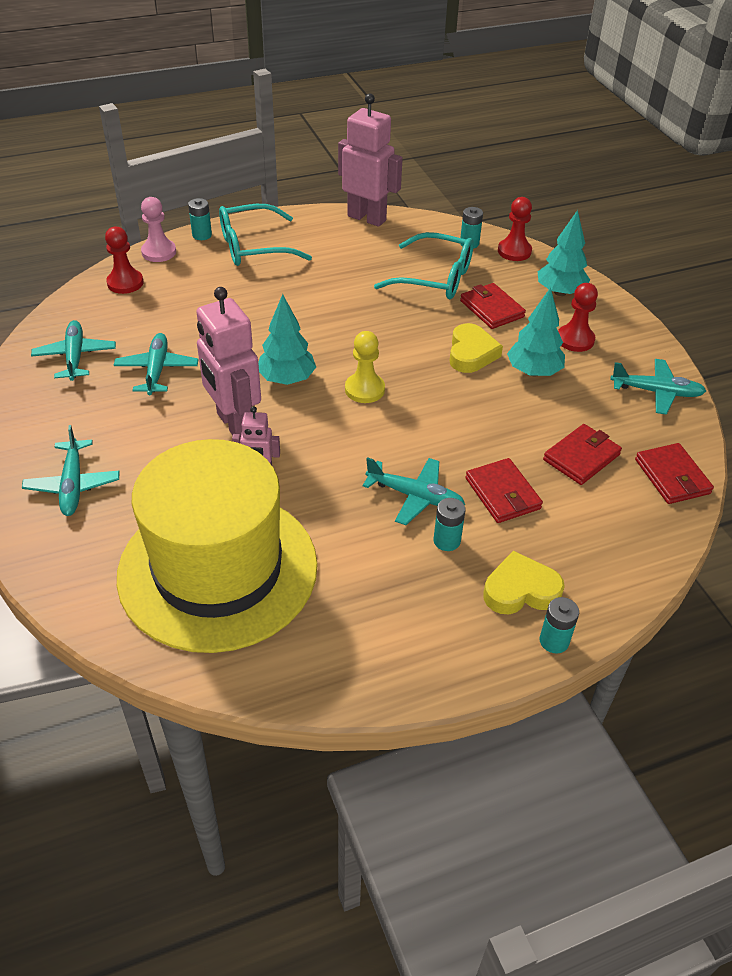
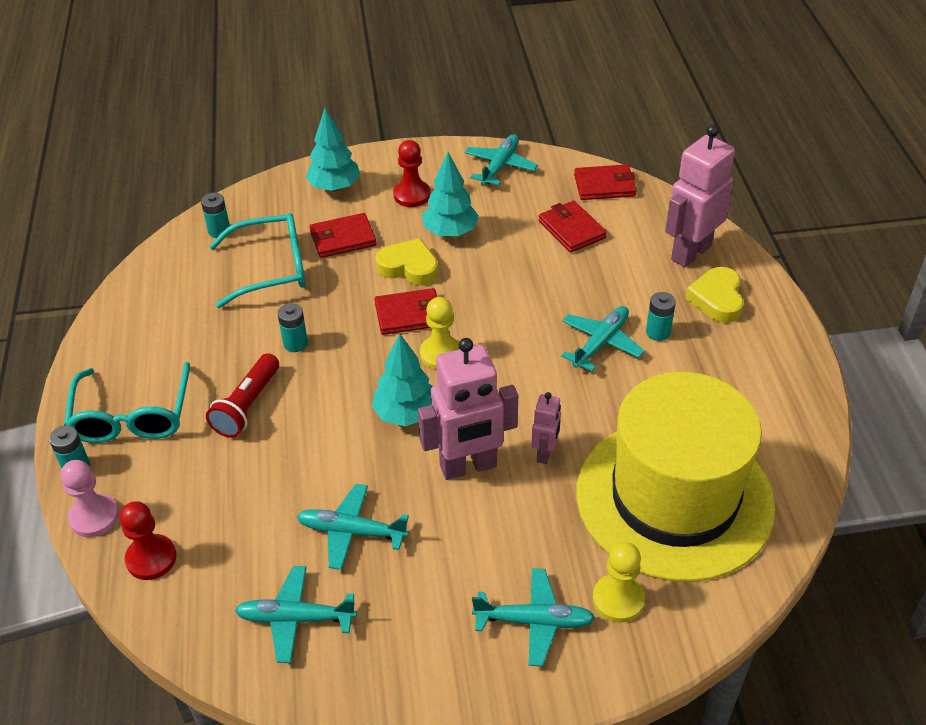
camera: 75 degrees left, 0 degrees up
(96, 537) = (618, 599): none -> yellow pawn
(276, 296) = (247, 405): none -> red flashlight
(367, 218) = (123, 303): pink robot -> pink robot (690, 252)
(435, 278) = (272, 268): turquoise glasses -> turquoise glasses turned 45 degrees clockwise
(502, 493) = (607, 286): red wallet -> red wallet (409, 315)
(514, 251) = (250, 202): red pawn -> none
(554, 641) = (769, 292): turquoise battery -> turquoise battery (295, 343)

